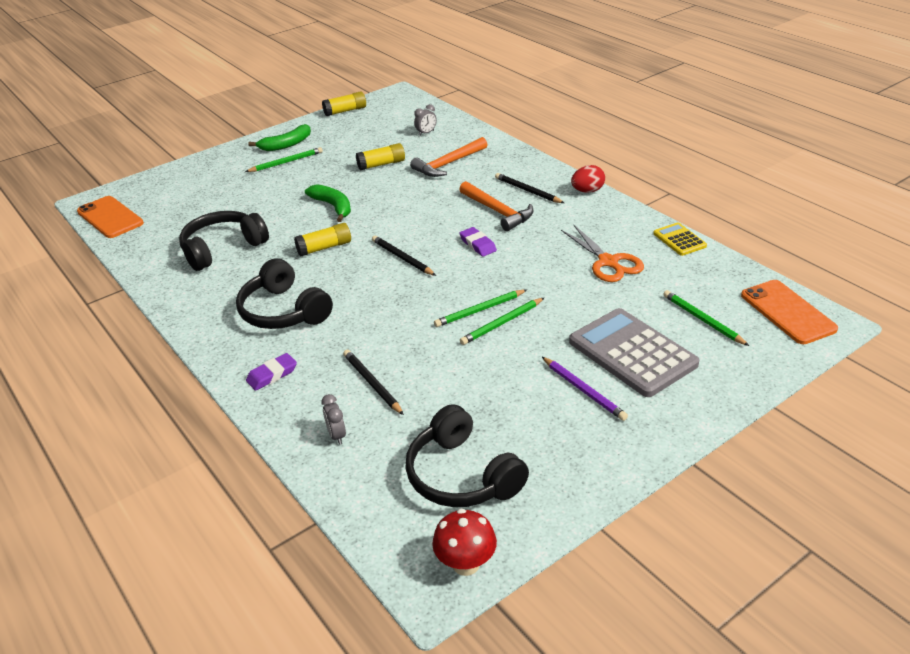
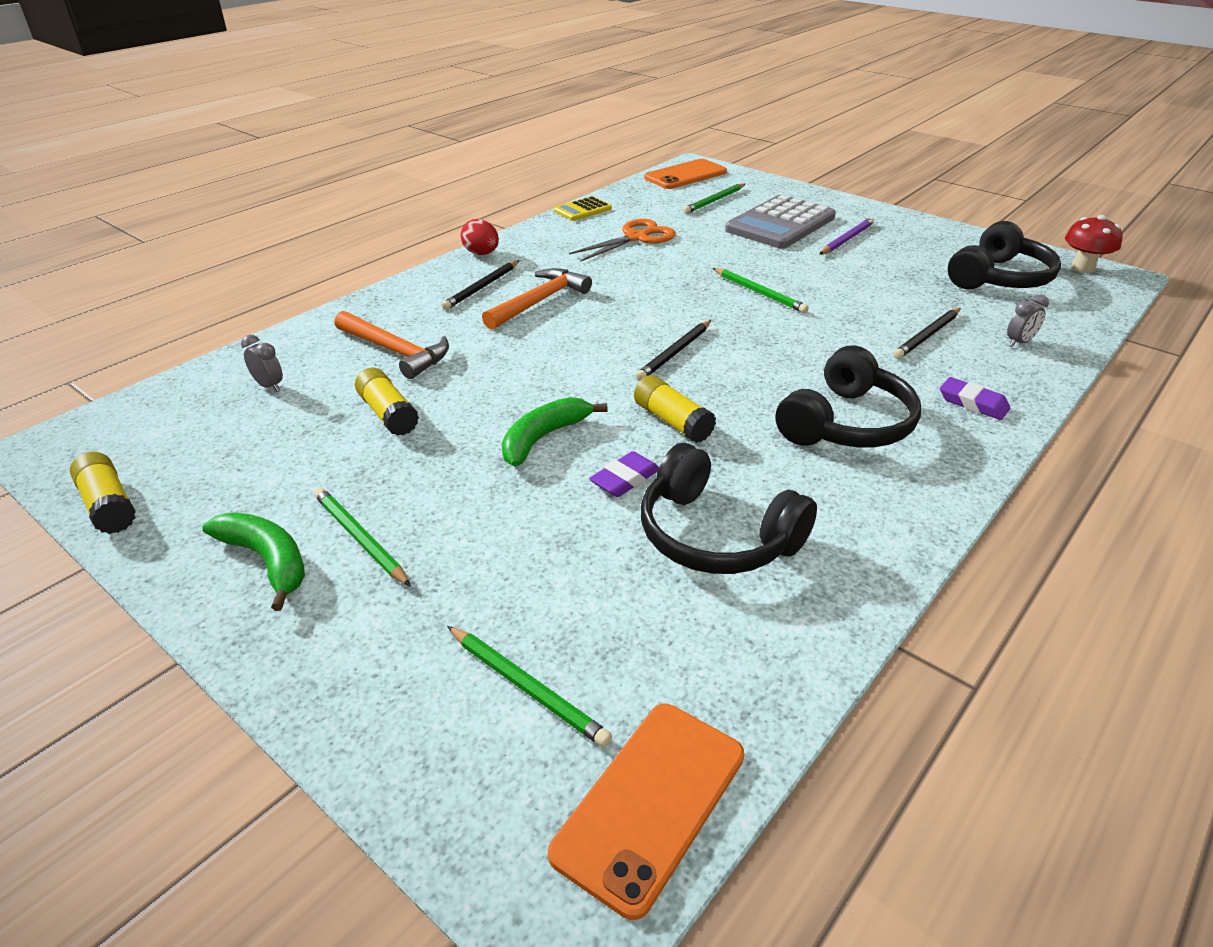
camera: 105 degrees left, 0 degrees up
(478, 245) = (624, 306): purple eraser -> purple eraser (625, 479)
(502, 323) = (774, 279): green pencil -> green pencil (527, 687)

